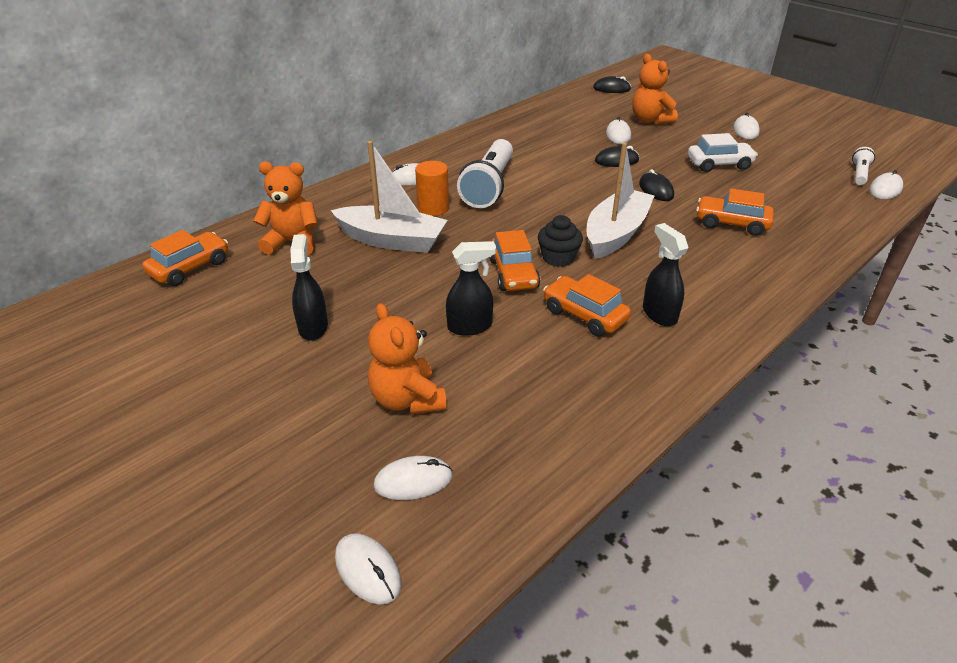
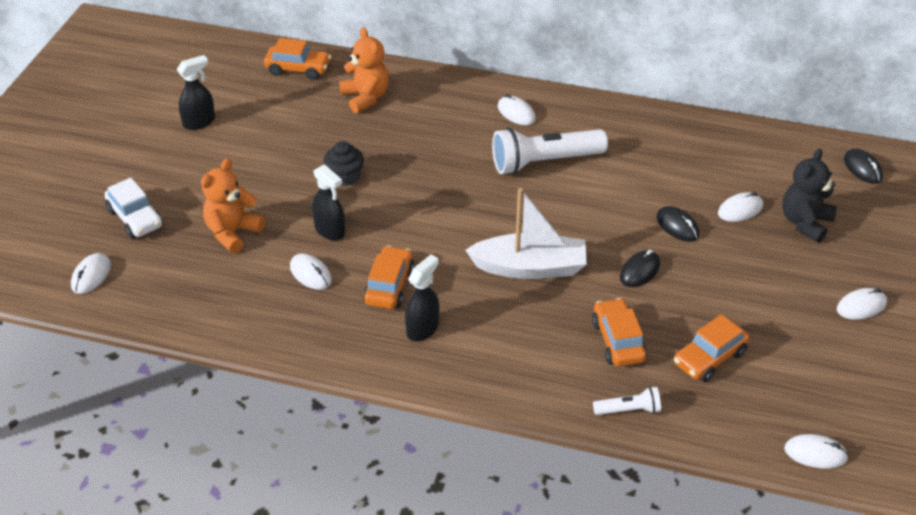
camera: 60 degrees right, 5 degrees up
(313, 327) = (275, 157): black spray bottle -> black spray bottle (199, 122)
(392, 240) = (410, 144): white boat -> none
(413, 481) = (164, 265): white mouse -> white mouse (310, 274)
(433, 208) = (477, 145): orange cylinder -> none
(513, 274) = (416, 228): orange car -> orange car (709, 358)
(558, 258) = (460, 245): black cupcake -> black cupcake (345, 176)
(650, 120) = (805, 223): orange teddy bear -> black teddy bear
(719, 164) = (745, 303): white car -> white car (135, 218)
(859, 174) = (837, 425): white flashlight -> white flashlight (628, 410)

